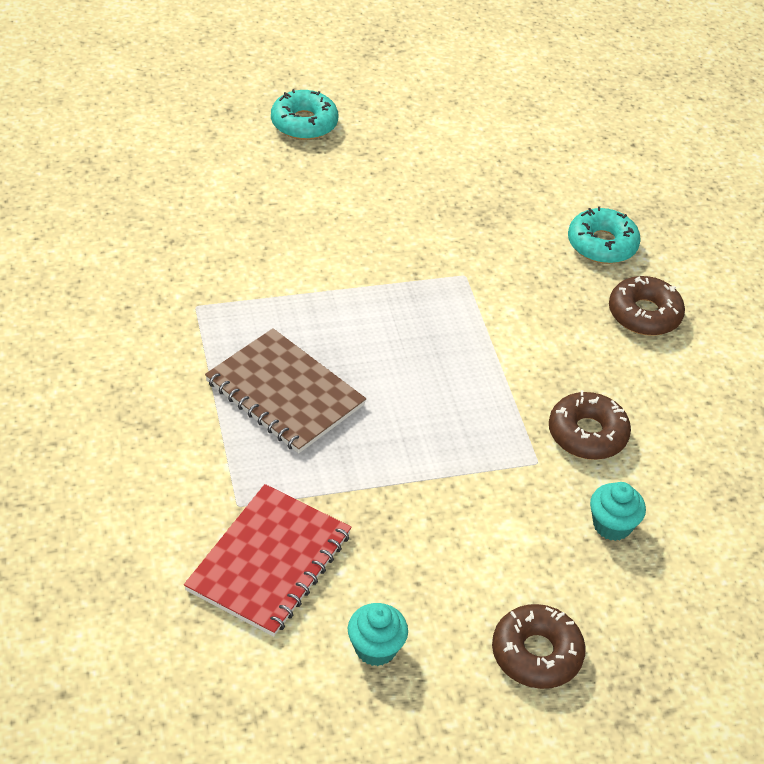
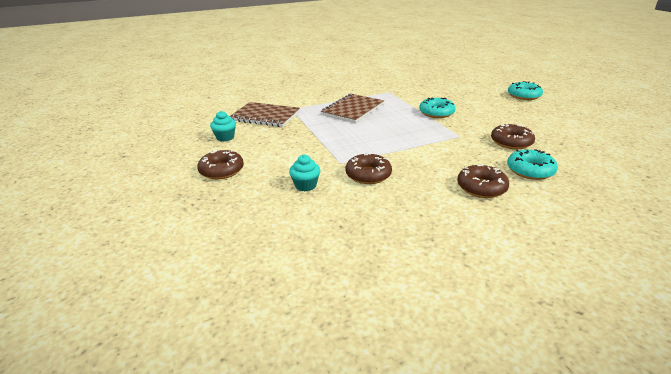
camera: 85 degrees right, 15 degrees down
(269, 562) = (265, 116): red notebook -> brown notebook
(348, 270) = (436, 113): none -> turquoise donut
(504, 224) = (511, 142): none -> brown donut

